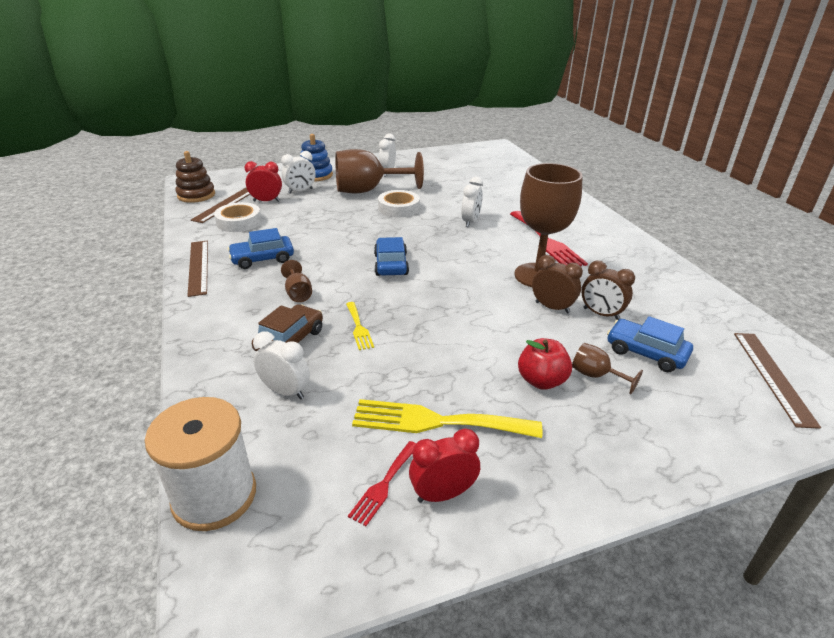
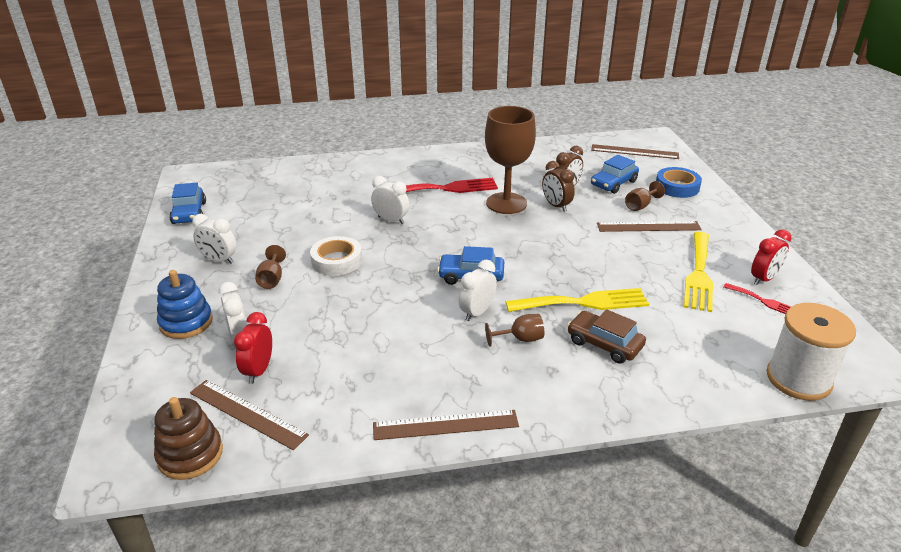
camera: 80 degrees left, 0 degrees up
(239, 222) = (320, 395): white tape -> none
(262, 259) = (437, 368): blue car -> blue car (189, 213)
(285, 391) = (678, 346): white clock -> white clock (477, 312)
(358, 328) = (583, 302): yellow fork -> yellow fork, size x1.93
(368, 190) = (271, 279): brown goblet -> brown goblet, size x0.44
(443, 494) = (763, 279): red clock -> red clock turned 120 degrees counterclockwise
(541, 381) = (648, 226): red apple -> brown ruler
(552, 307) = (556, 206): brown clock -> brown clock turned 75 degrees counterclockwise
(685, 418) = (677, 187): none -> blue tape

